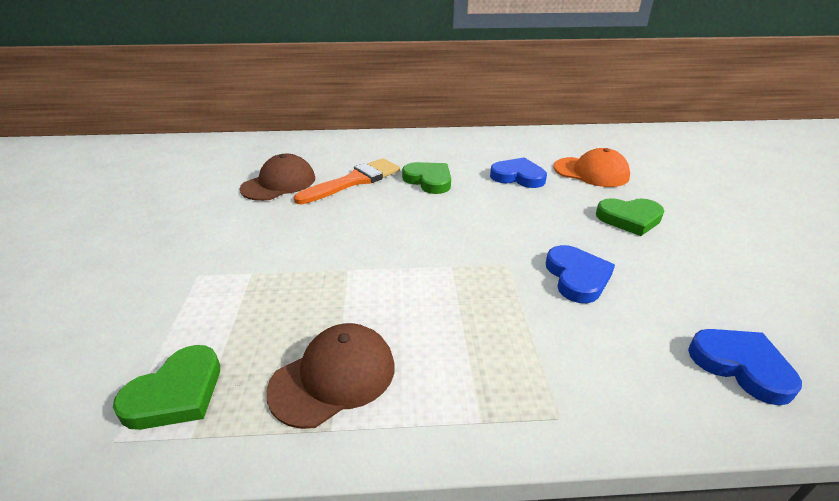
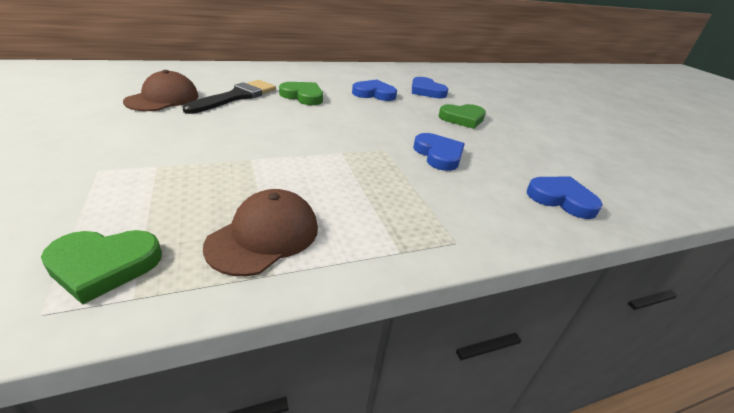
camera: 20 degrees left, 0 degrees up
(176, 393) = (104, 265): green heart -> green heart turned 60 degrees clockwise
(354, 181) = (236, 97): orange brush -> black brush
(591, 172) = (426, 91): orange cap -> blue heart

